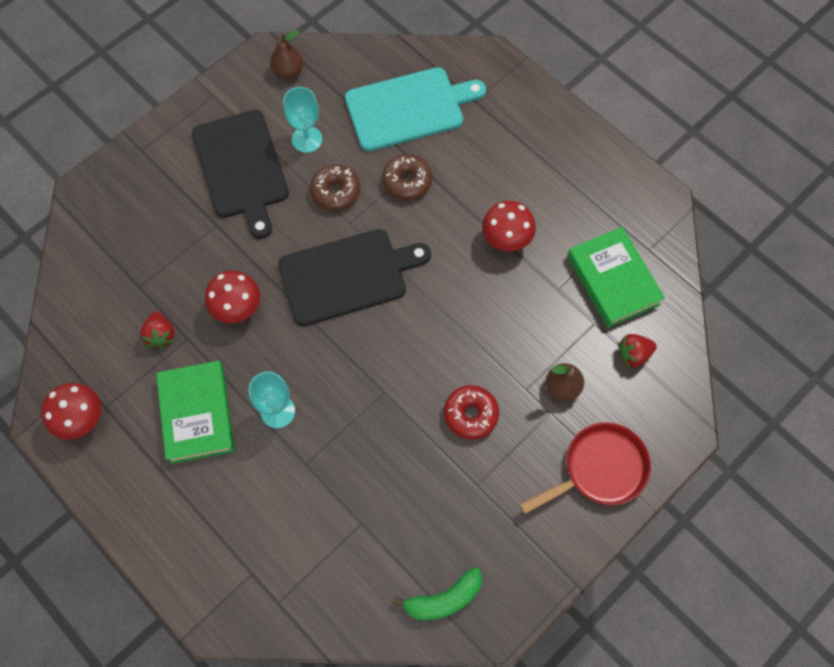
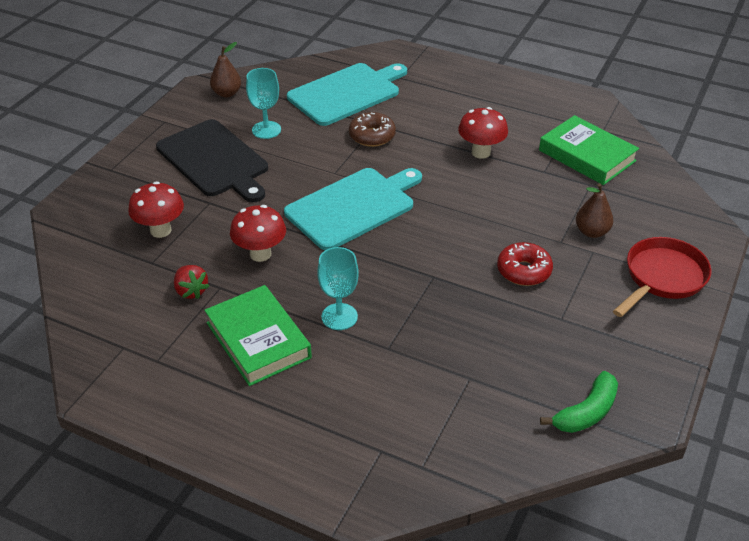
camera: 20 degrees left, 25 degrees down
(82, 420) = (136, 377): red mushroom -> red mushroom (160, 230)
(335, 192) = (311, 156): brown donut -> none
(347, 276) = (353, 207): black cutting board -> turquoise cutting board
(633, 354) = (636, 196): red strawberry -> none

